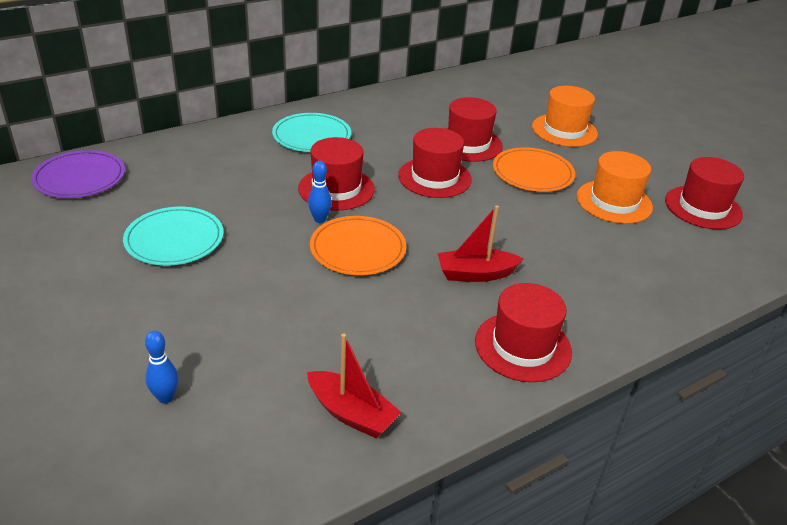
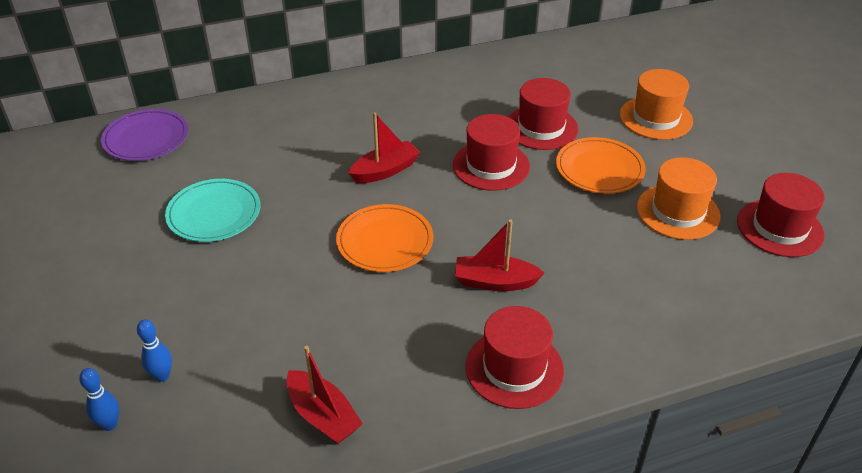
camera: 15 degrees right, 5 degrees up
(312, 136) = (380, 106): turquoise plate -> none
(319, 219) = (358, 204): blue bowling pin -> blue bowling pin (110, 424)
(336, 189) = (385, 170): red hat -> red boat

